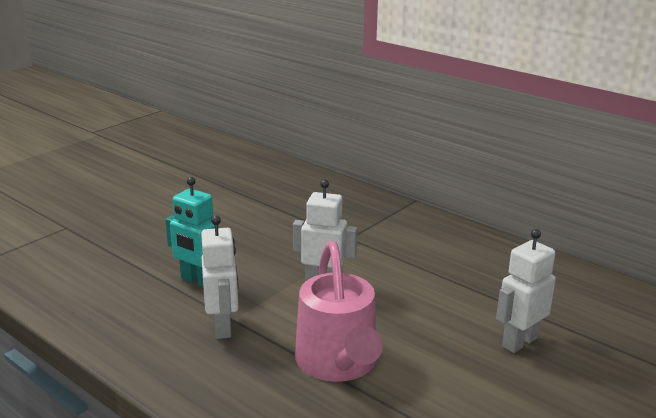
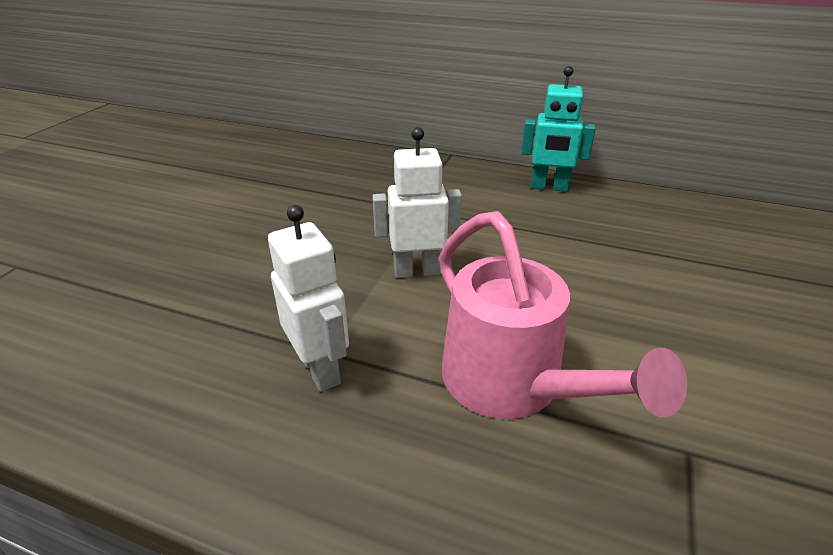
camera: 20 degrees left, 10 degrees up
(198, 281) = (249, 305): turquoise robot -> turquoise robot (549, 187)
(519, 342) = (687, 294): white robot -> none

